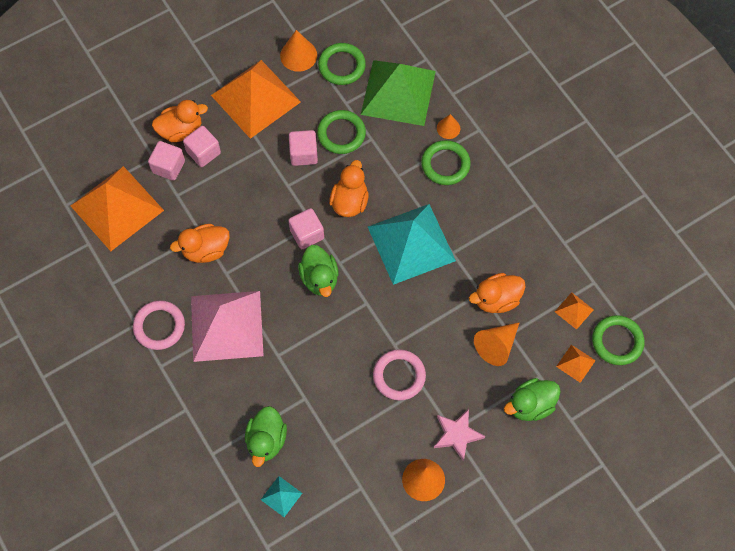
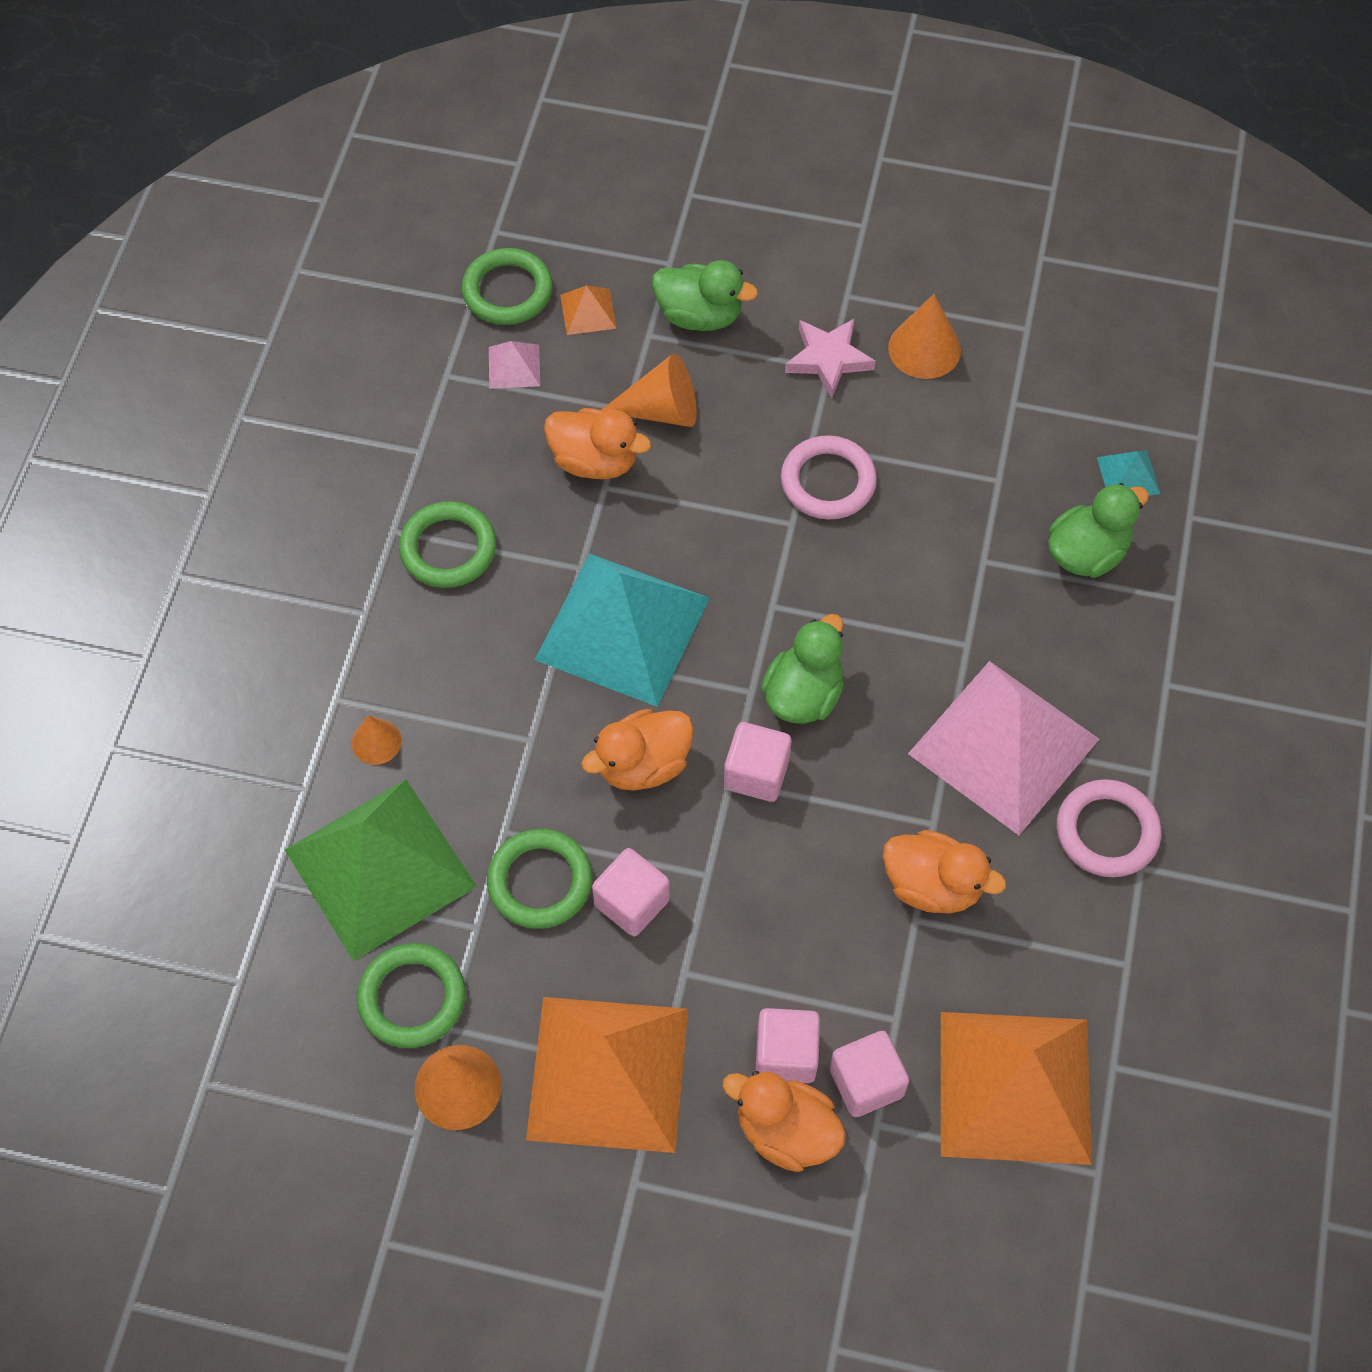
camera: 135 degrees left, 5 degrees down
(445, 164) = (445, 693): green ring -> green ring (448, 548)
(574, 310) = (514, 366): orange pyramid -> pink pyramid

